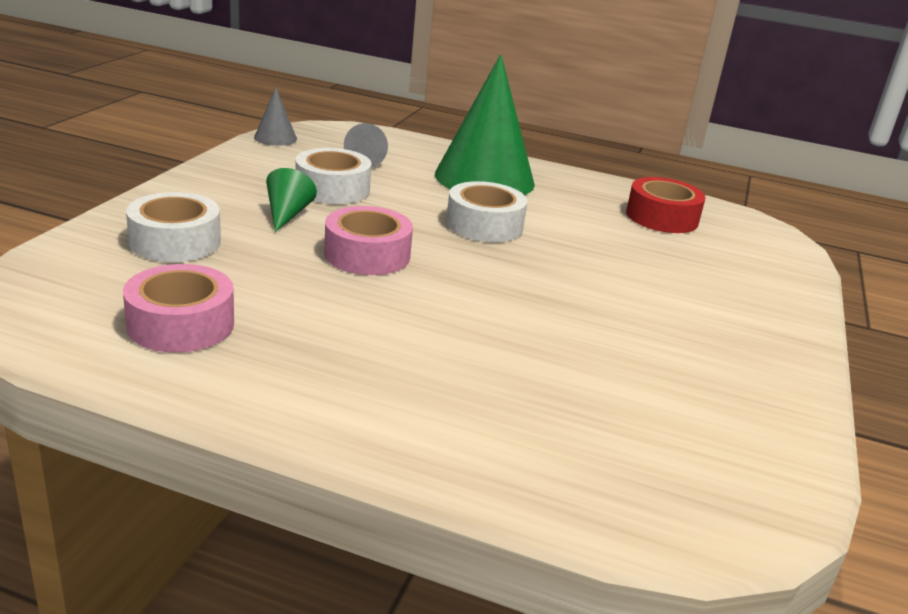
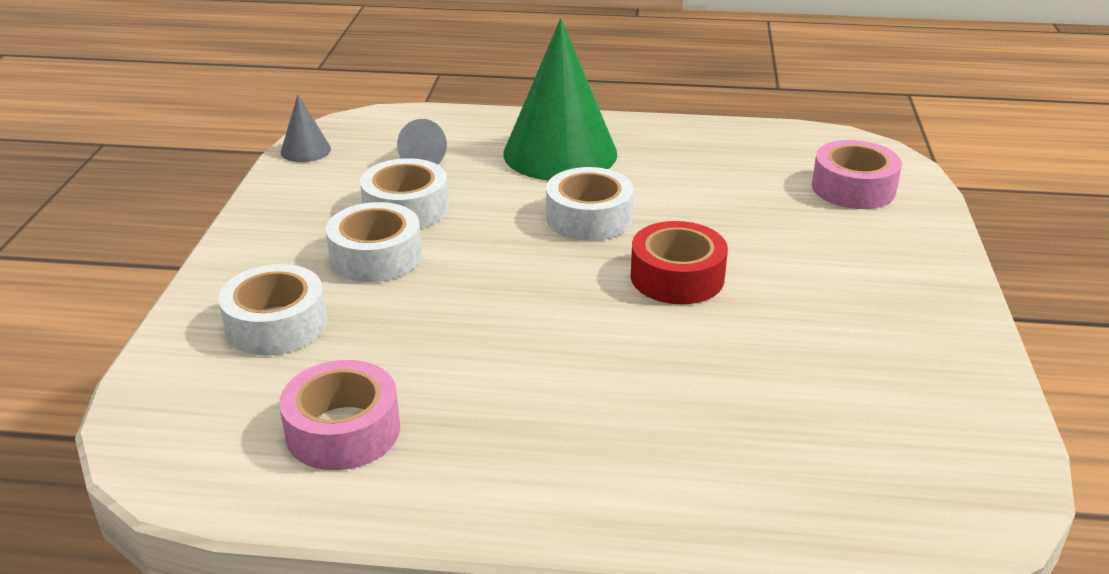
camera: 10 degrees left, 5 degrees up
(287, 214) = (376, 256): green cone -> white tape
(367, 255) = (488, 289): pink tape -> pink tape (853, 188)
(662, 217) = (763, 161): red tape -> red tape (677, 277)

